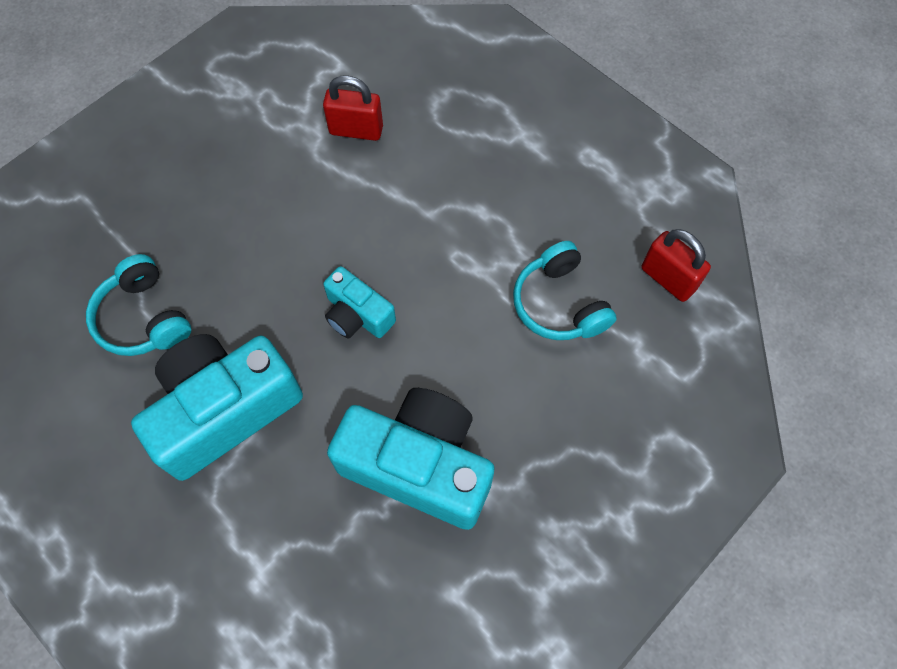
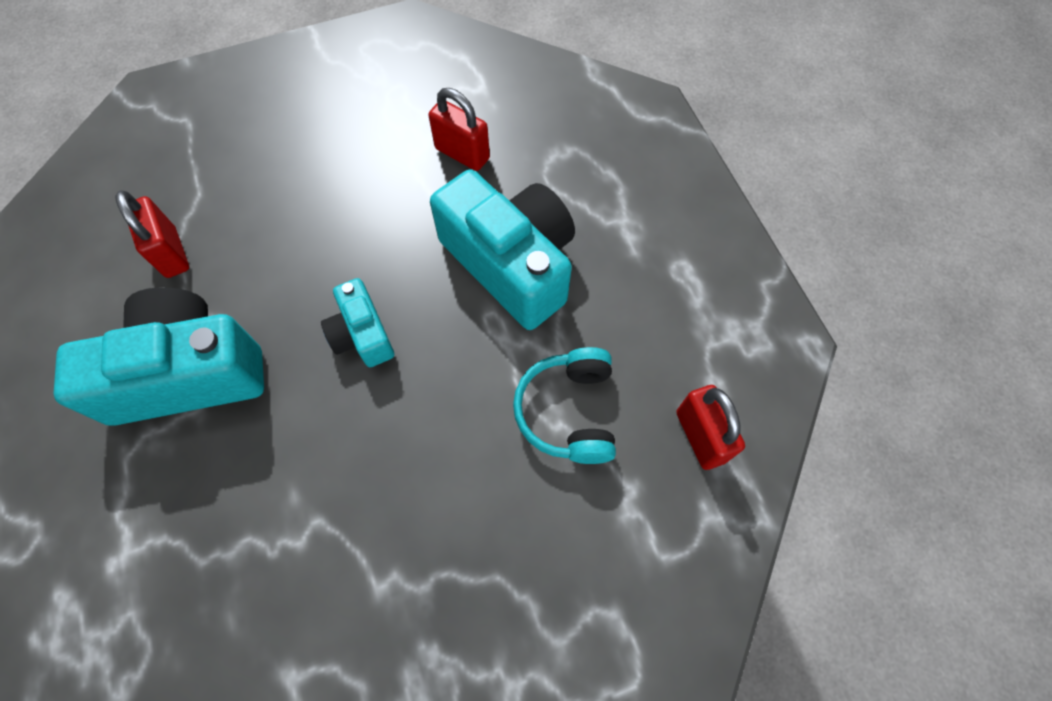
camera: 25 degrees right, 0 degrees up
(144, 318) = (171, 253): turquoise headphones -> red padlock
(419, 465) = (333, 517): turquoise camera -> turquoise camera (511, 264)

